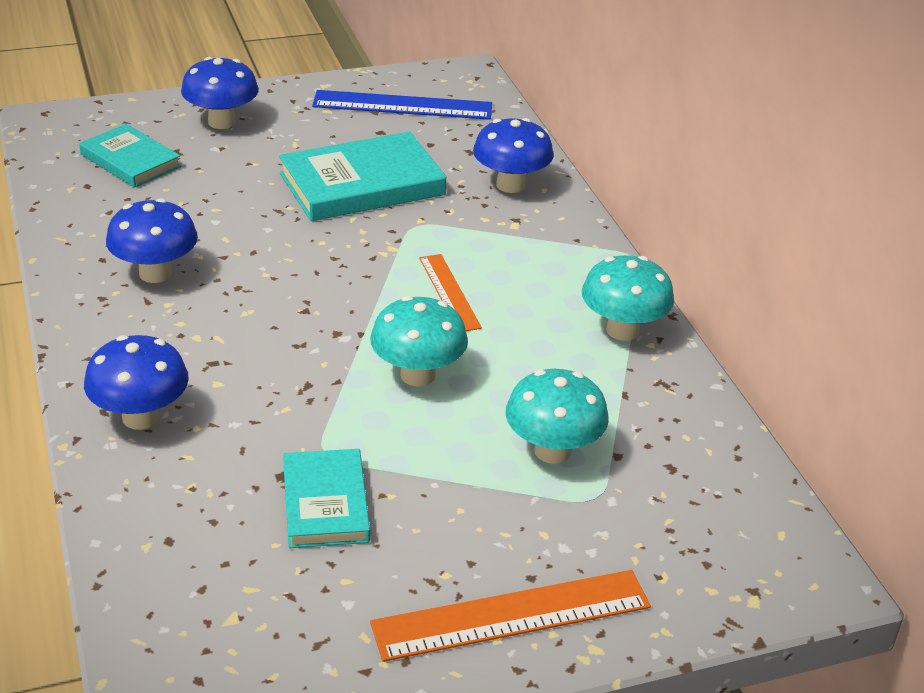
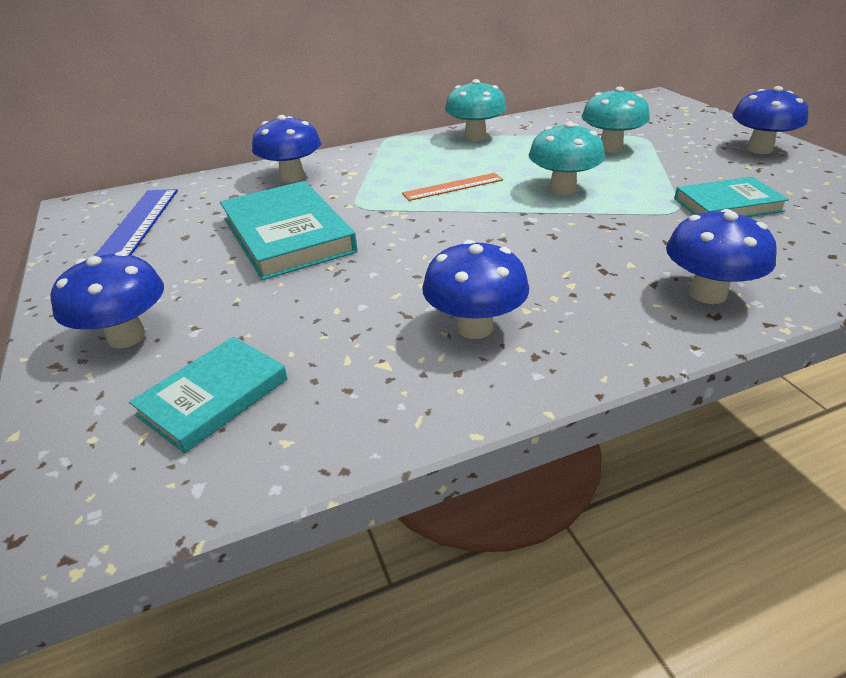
camera: 90 degrees left, 0 degrees up
(512, 615) = (759, 149): orange ruler -> blue mushroom

